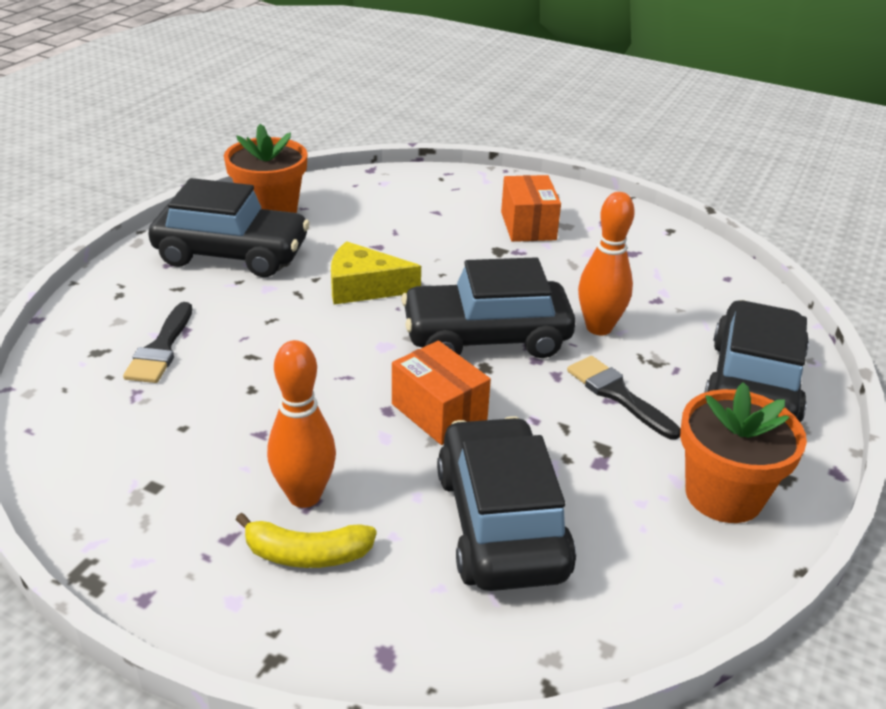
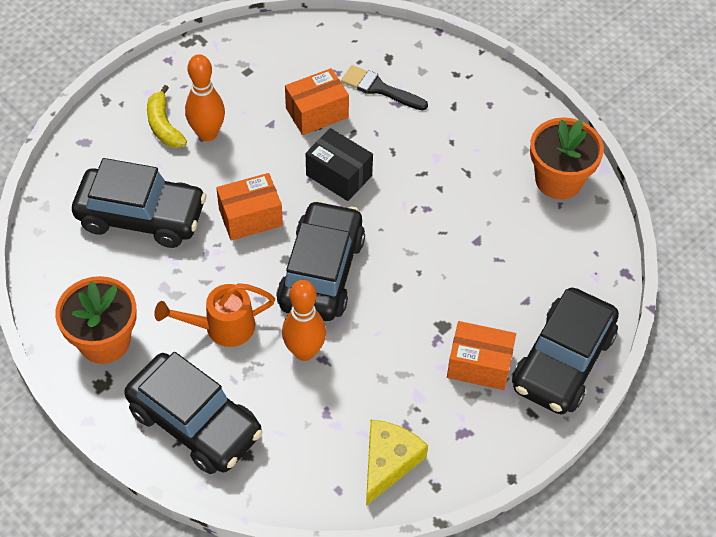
camera: 110 degrees right, 20 degrees up
(224, 394) = (317, 113): none -> orange box
(232, 254) = (493, 144): black car -> black car (562, 361)
(307, 554) = (164, 126): yellow banana -> yellow banana turned 45 degrees counterclockwise
(330, 353) = (339, 175): none -> black box
(364, 287) = (416, 215): yellow cheese -> yellow cheese (388, 462)
(618, 395) = (222, 327): black brush -> orange watering can

